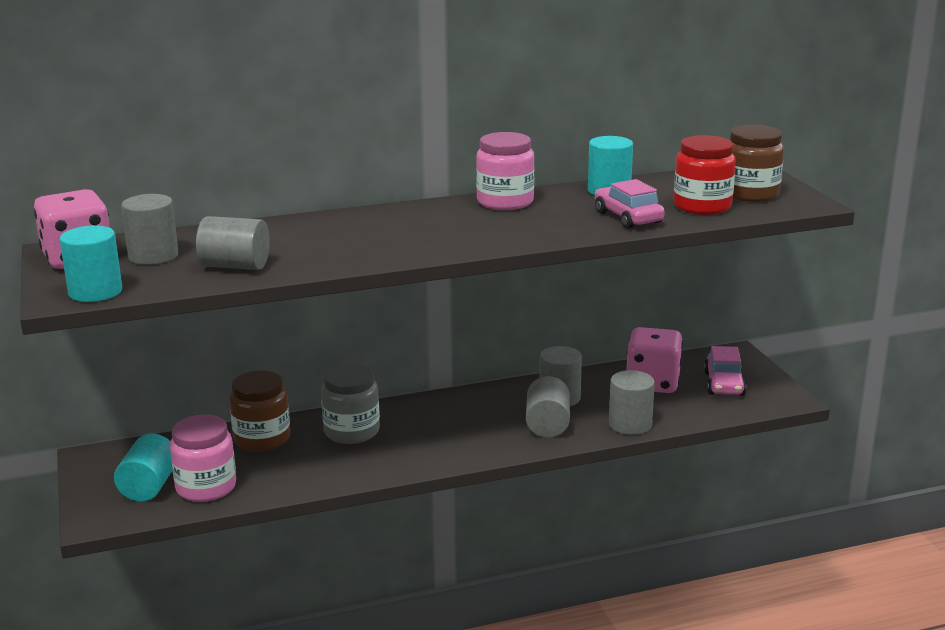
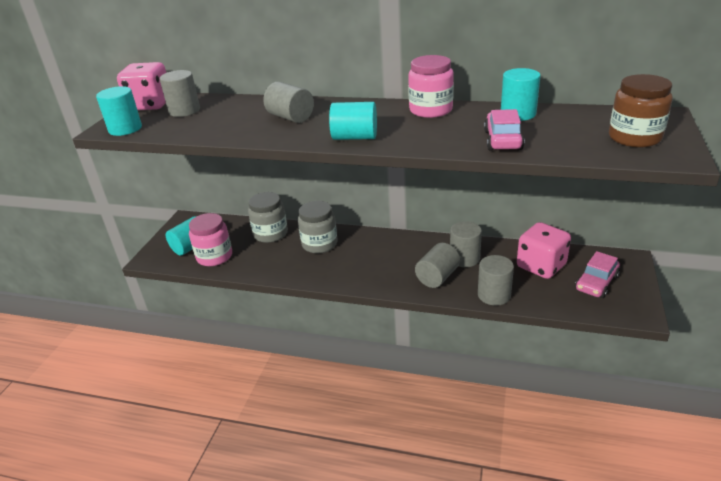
camera: 35 degrees right, 10 degrees up
(235, 266) = (211, 127): grey cylinder -> grey cylinder (290, 117)
(262, 439) = (270, 234): brown jar -> grey jar
(456, 243) = (355, 137): none -> turquoise cylinder
(702, 206) = (576, 141): red jar -> none

